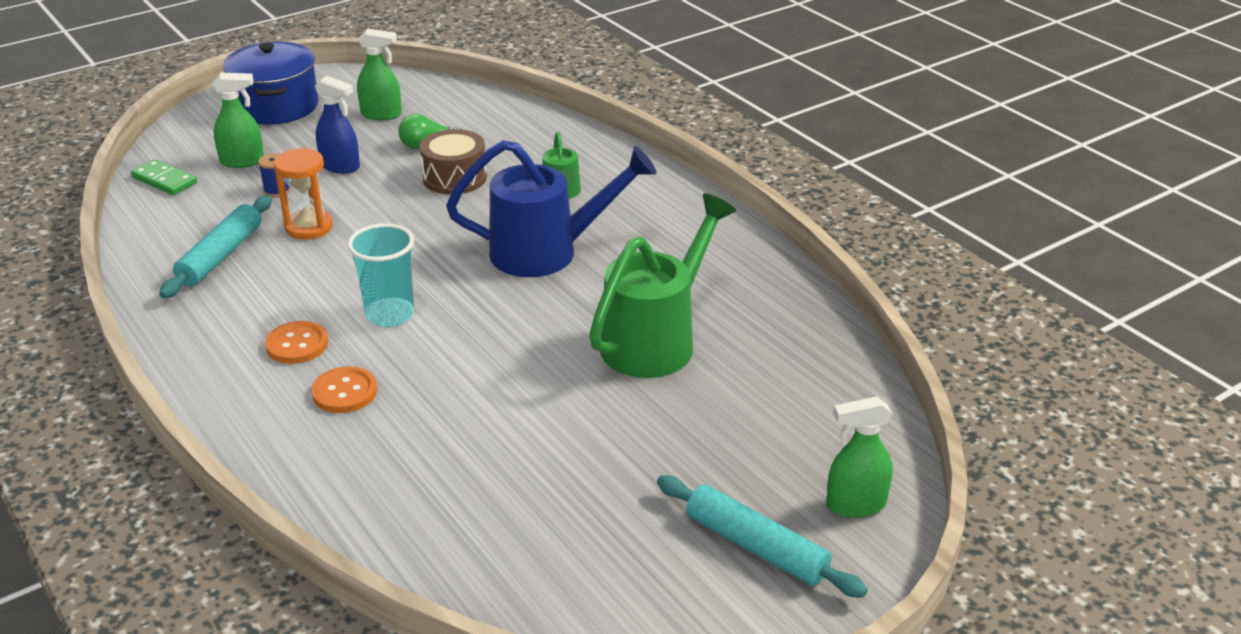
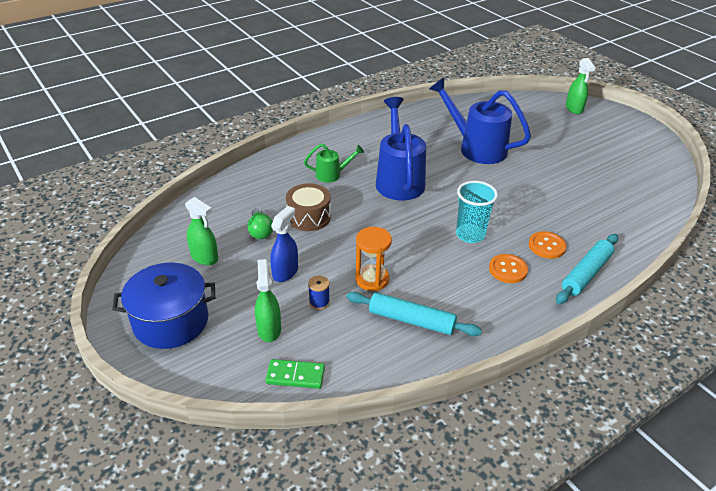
camera: 90 degrees left, 5 degrees up
(164, 180) = (295, 375): green domino -> green domino turned 60 degrees clockwise
(381, 114) = (204, 257): green spray bottle -> green spray bottle turned 120 degrees clockwise
(656, 340) = (476, 148): green watering can -> blue watering can
(756, 547) = (607, 131): turquoise rolling pin -> turquoise rolling pin (586, 274)

